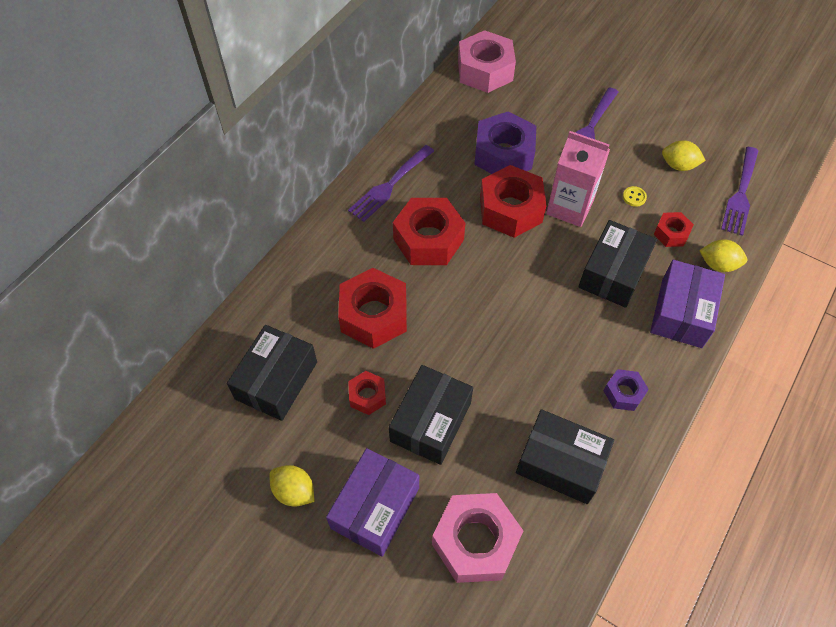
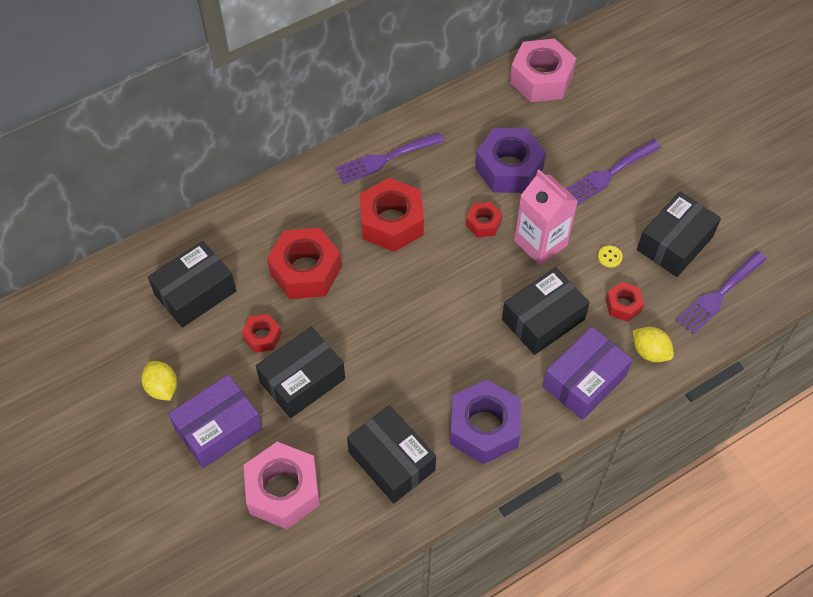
camera: 25 degrees right, 0 degrees up
(510, 209) = (483, 223): red nut -> red nut, size x0.51
(623, 393) = (484, 428): purple nut -> purple nut, size x1.95
(678, 165) = (674, 243): yellow lemon -> black box

